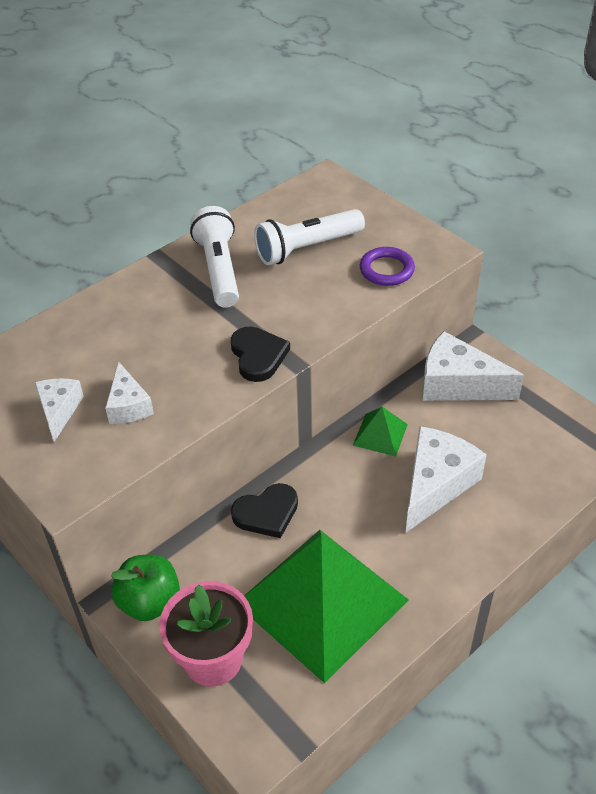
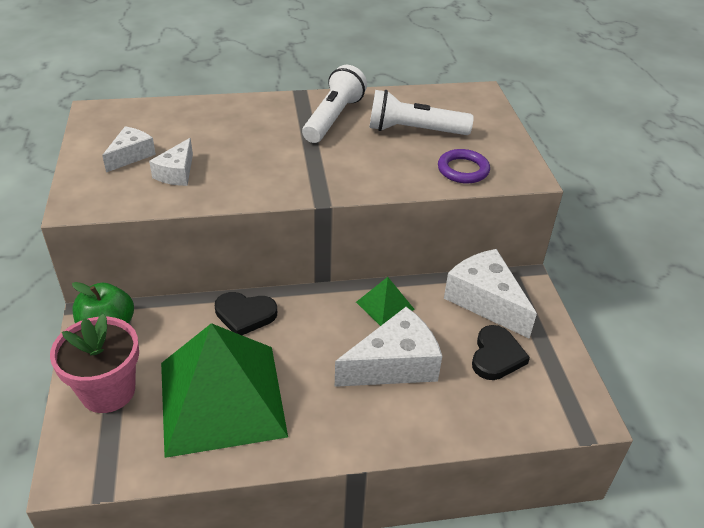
camera: 30 degrees right, 5 degrees down
(258, 356) = (300, 183): black heart -> black heart (496, 356)

